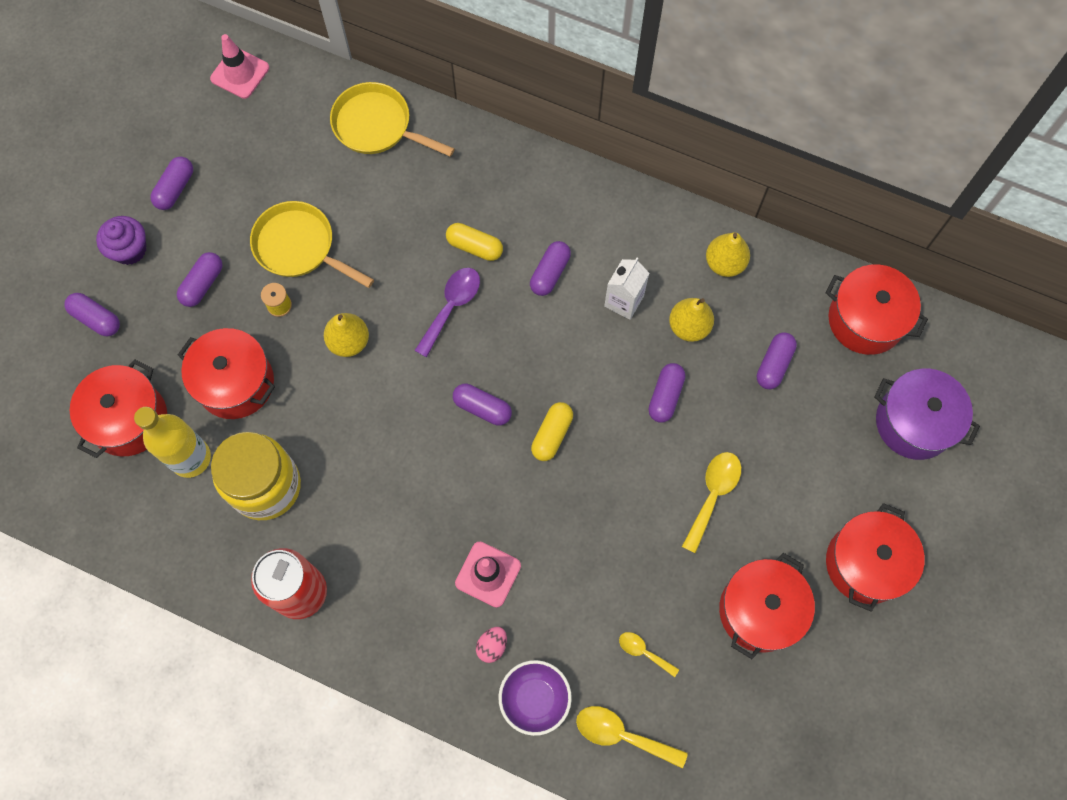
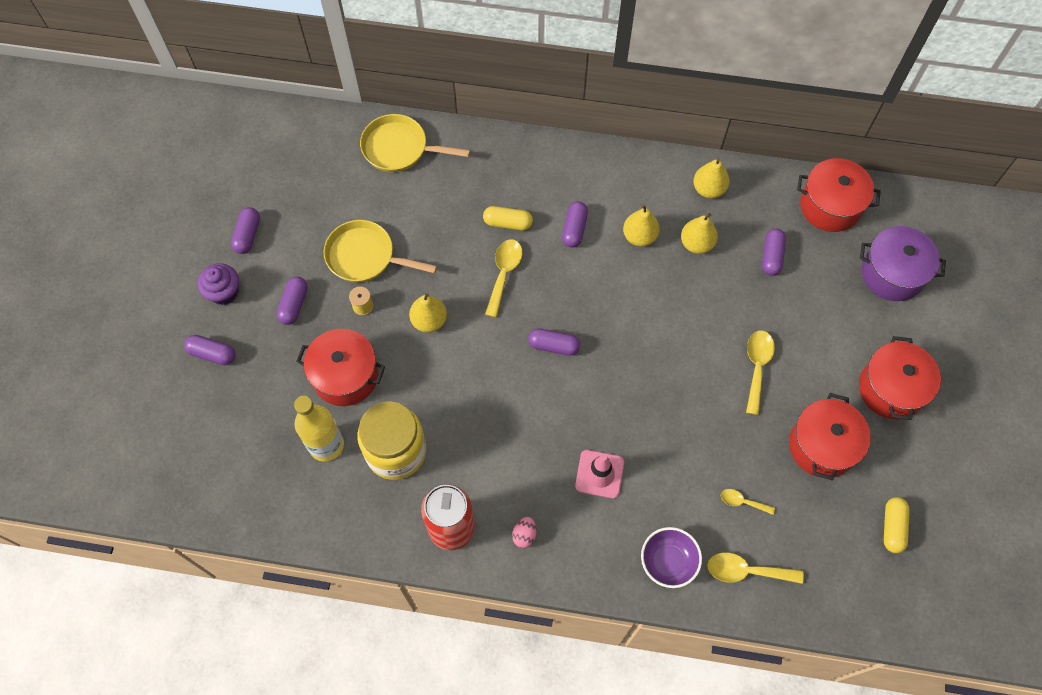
camera: 15 degrees left, 5 degrees down
(129, 419) = (264, 427): red pot -> none
(240, 73) = (274, 133): pink traffic cone -> none
(451, 307) = (504, 273): purple spoon -> yellow spoon
(492, 646) = (621, 529): pink egg -> pink egg (524, 535)
(552, 435) = (616, 353): yellow capsule -> yellow capsule (892, 527)
(624, 301) = (639, 236): white carton -> yellow pear
(665, 396) = (695, 301): purple capsule -> none

